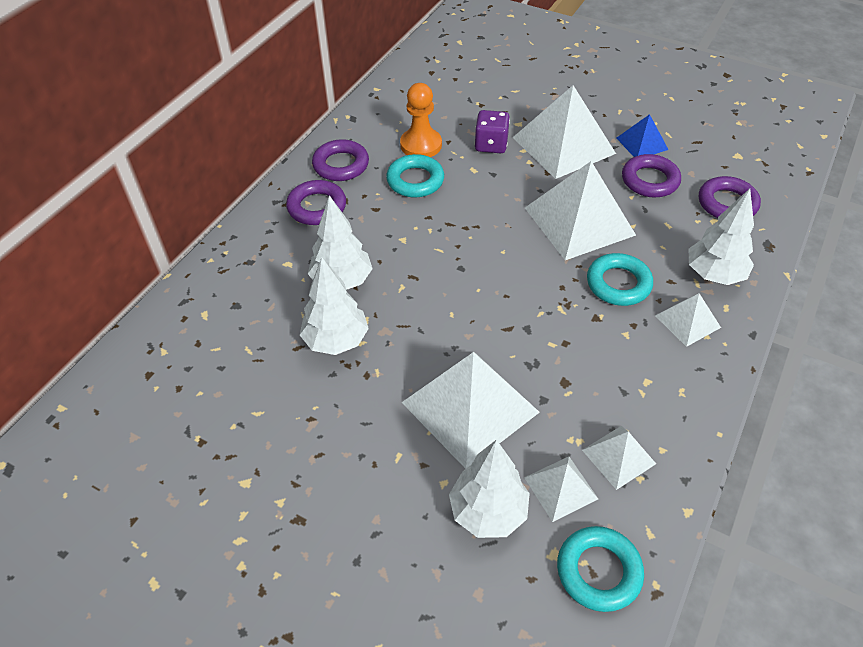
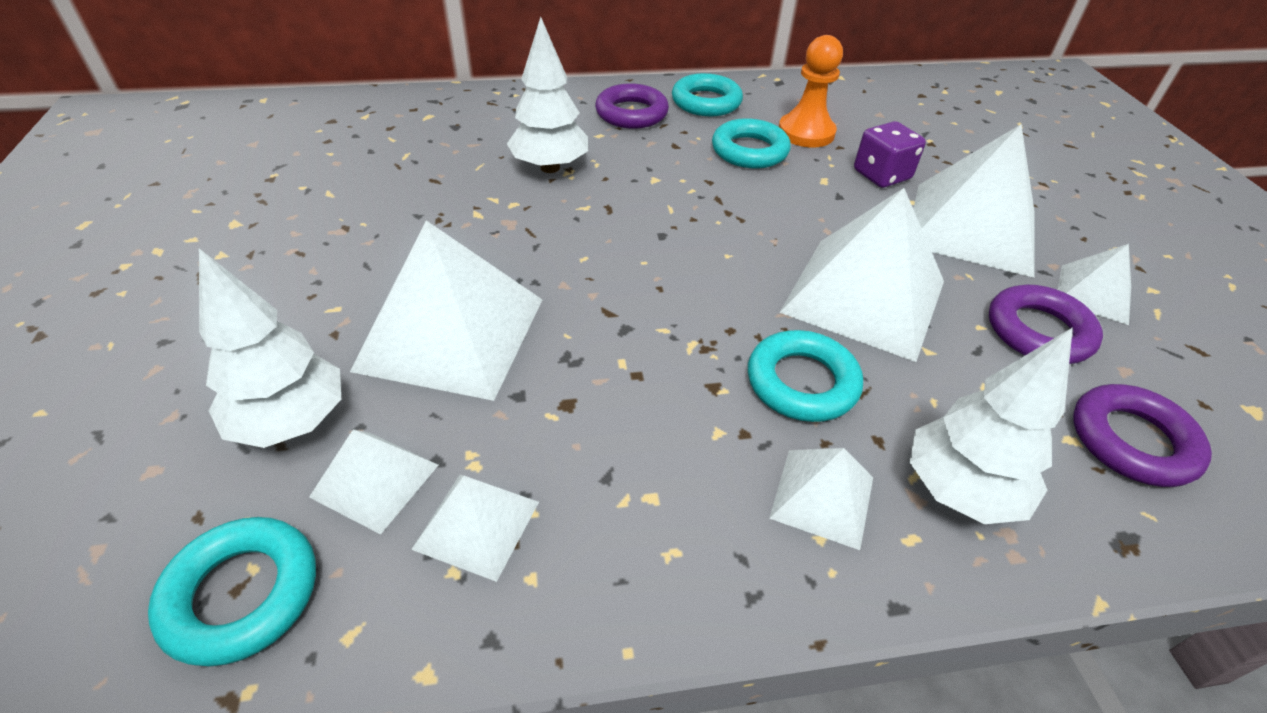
camera: 50 degrees right, 5 degrees down
(336, 340) = (465, 198): white tree -> none
(341, 165) = (706, 102): purple ring -> turquoise ring
(642, 143) = (1094, 294): blue pyramid -> white pyramid

